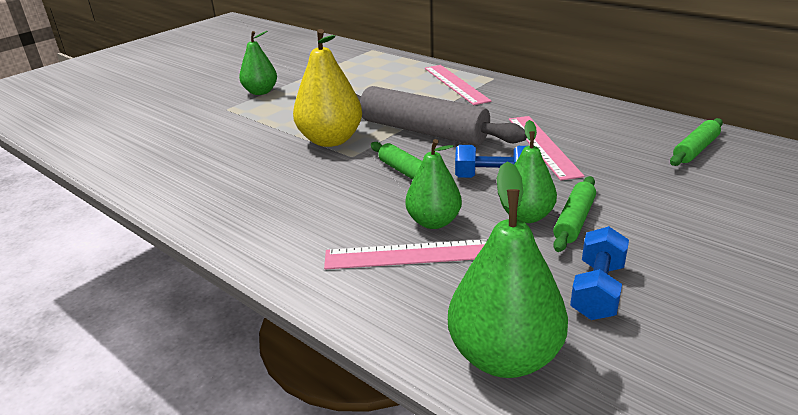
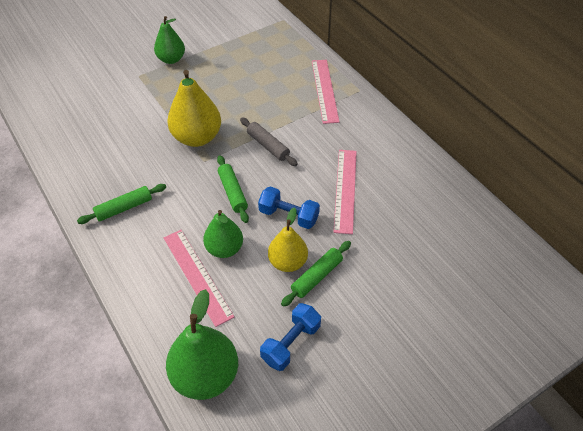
camera: 15 degrees right, 20 degrees up
(414, 254) = (197, 276): pink ruler -> pink ruler turned 45 degrees clockwise
(423, 131) = (268, 146): grey rolling pin -> grey rolling pin, size x0.50
(526, 216) = (288, 262): green pear -> yellow pear
(695, 149) = (456, 228): green rolling pin -> green rolling pin (124, 208)

